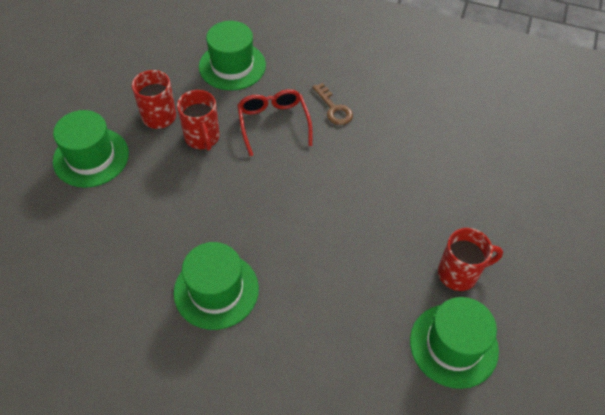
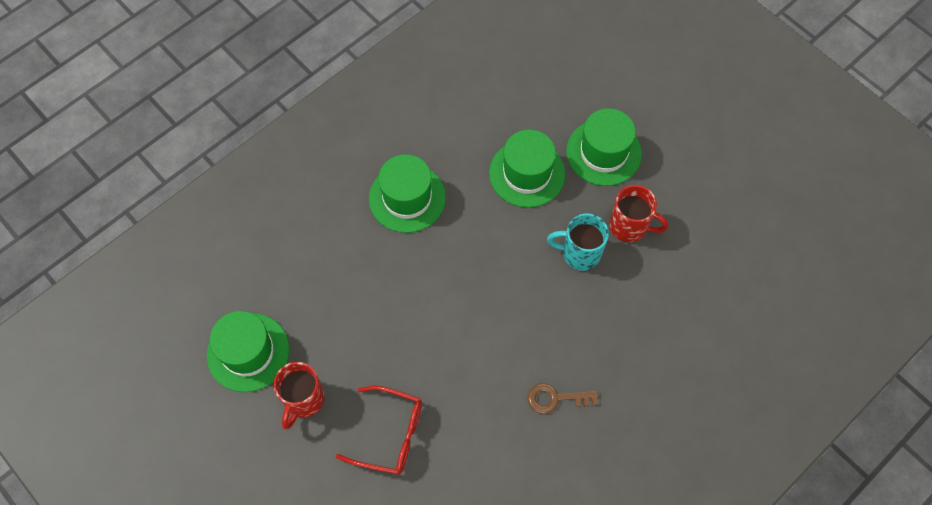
camera: 120 degrees right, 10 degrees up
(202, 138) = (579, 253): red mug -> turquoise mug
(232, 66) = (670, 324): green hat -> green hat (527, 173)
(273, 123) = (566, 327): red glasses -> red glasses (390, 434)

